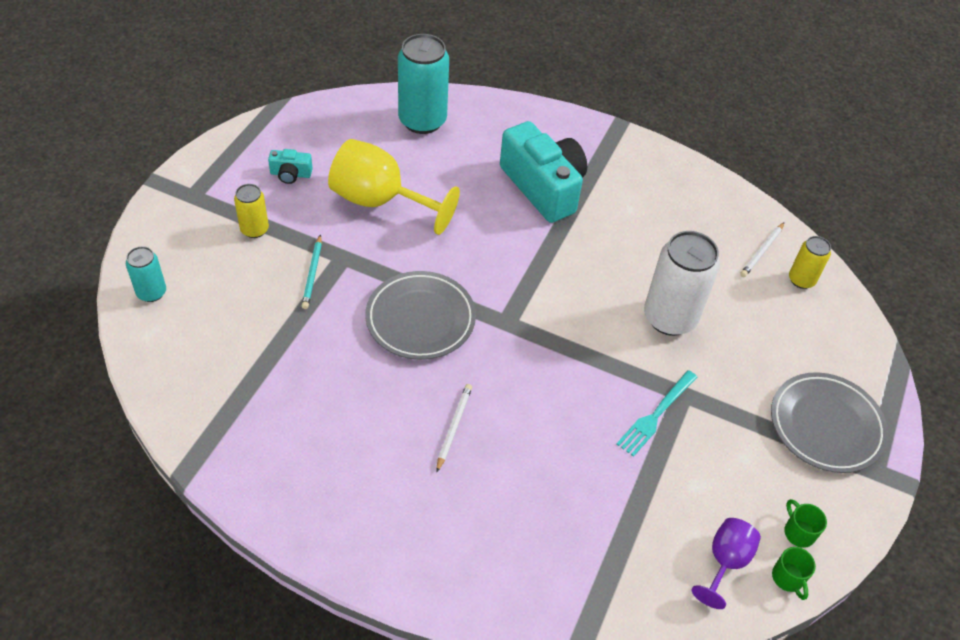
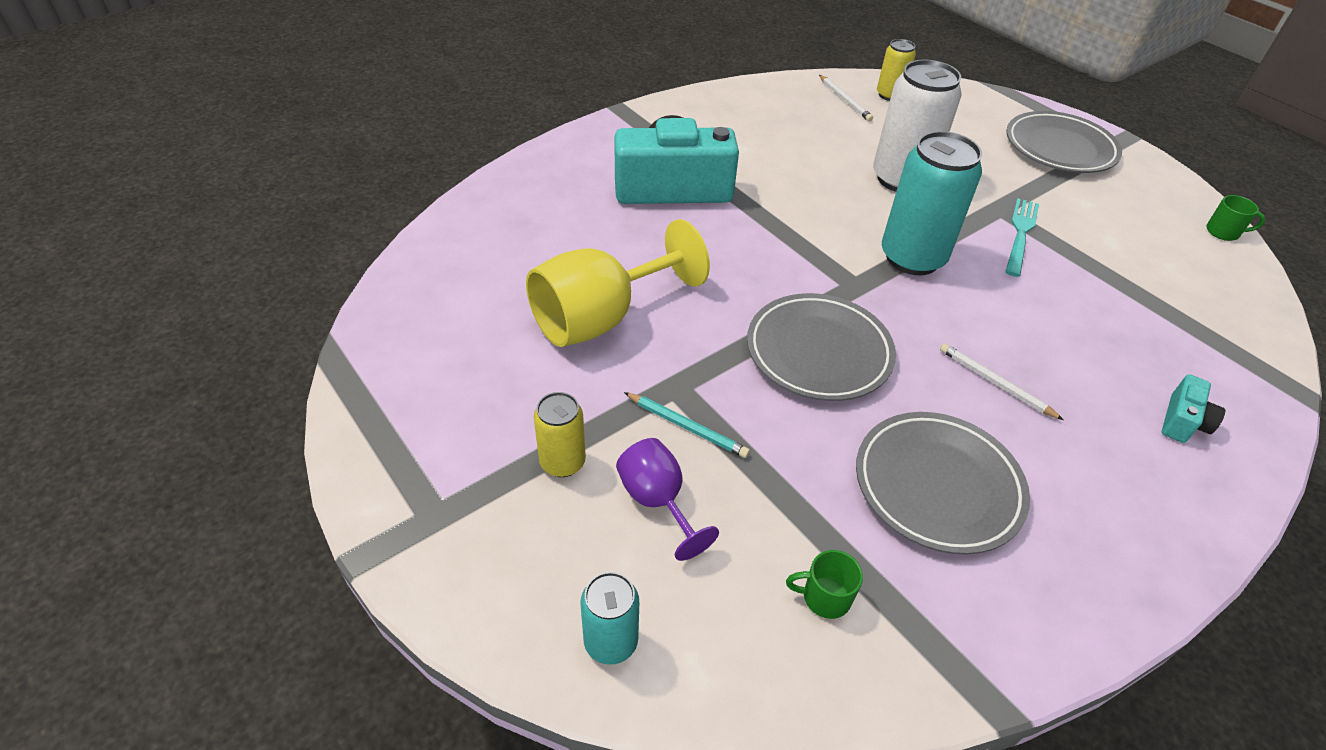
camera: 60 degrees left, 5 degrees down
(290, 174) = (483, 386): turquoise camera -> turquoise camera (1183, 421)
(335, 411) = (937, 486): none -> grey plate
(422, 121) = (492, 234): turquoise can -> turquoise can (912, 258)
(656, 415) = (1020, 234): turquoise fork -> turquoise fork turned 135 degrees counterclockwise
(725, 562) = (1203, 260): purple goblet -> purple goblet (658, 502)
(798, 532) = (1174, 207): green mug -> green mug (824, 597)

